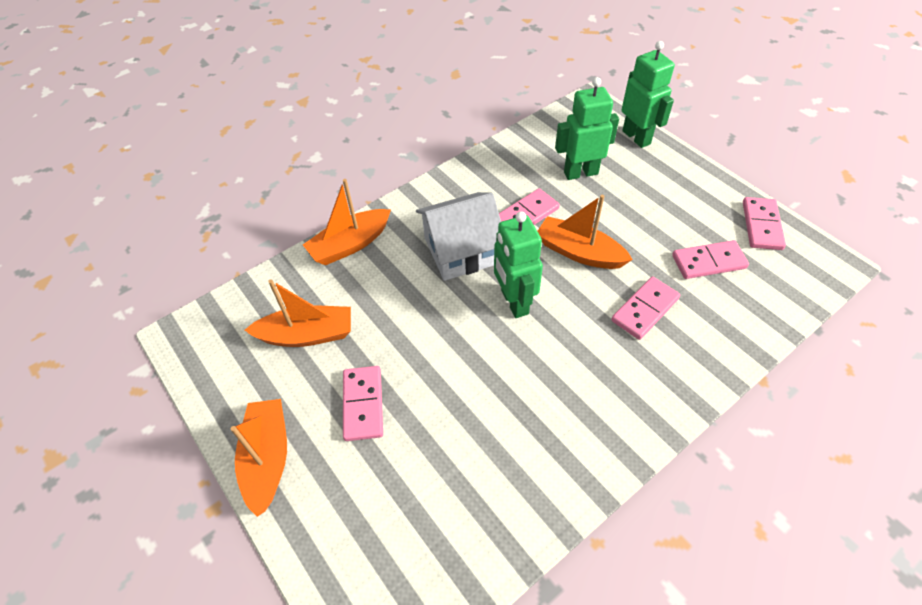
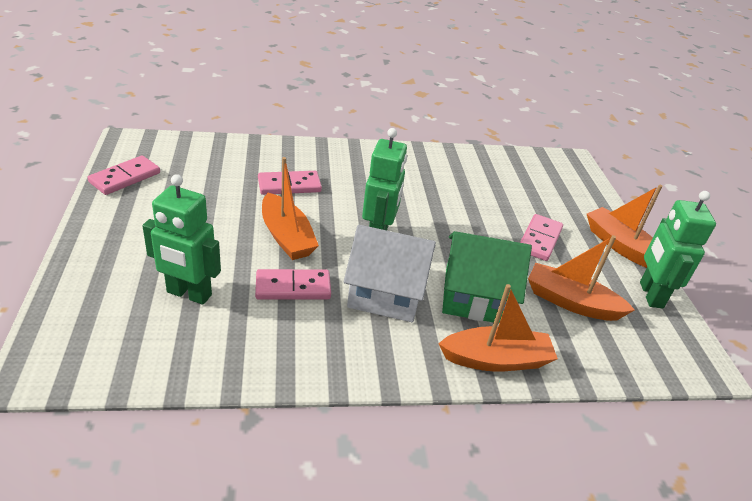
camera: 155 degrees left, 15 degrees down
(267, 459) = (620, 246): orange boat -> orange boat turned 120 degrees clockwise
(392, 289) = (475, 296): none -> green house
(636, 137) = (75, 294): green robot -> green robot (650, 295)
(709, 262) = (203, 182): pink domino -> none

